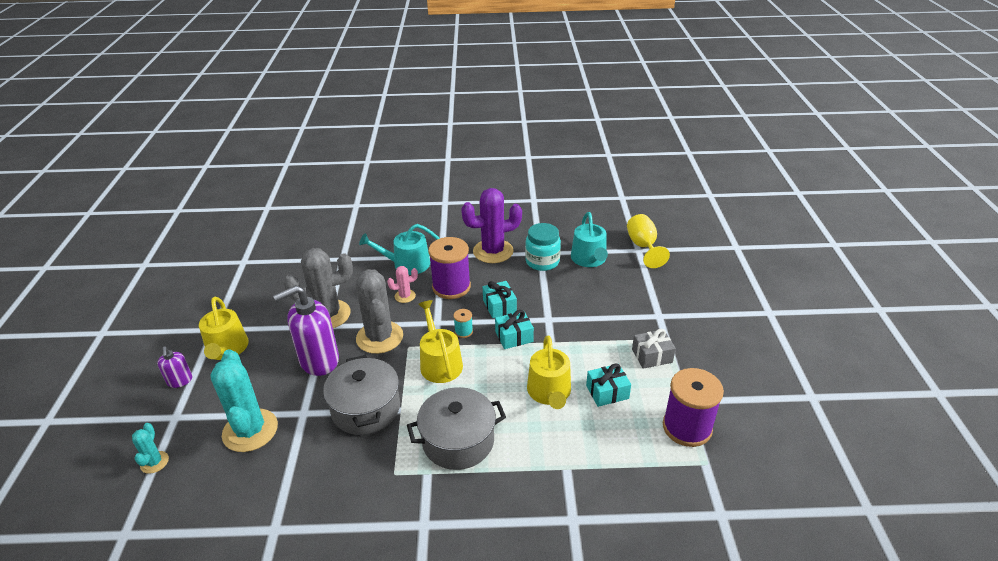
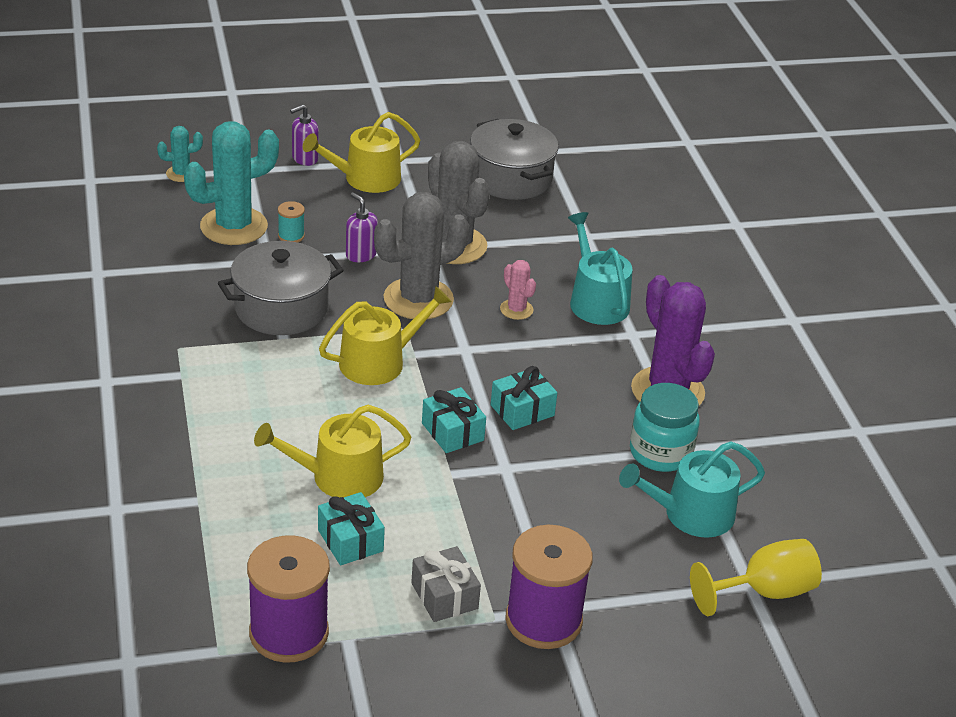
camera: 75 degrees right, 0 degrees up
(319, 360) = (361, 254): purple soap dispenser -> purple soap dispenser, size x0.49
(451, 287) = (554, 354): purple spool -> purple spool (543, 620)
(458, 441) = (236, 395): grey pot -> grey pot (511, 178)
(463, 332) = (451, 378): turquoise spool -> turquoise spool (291, 236)

